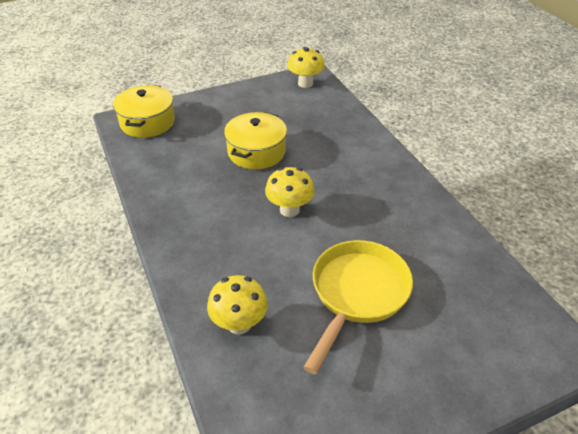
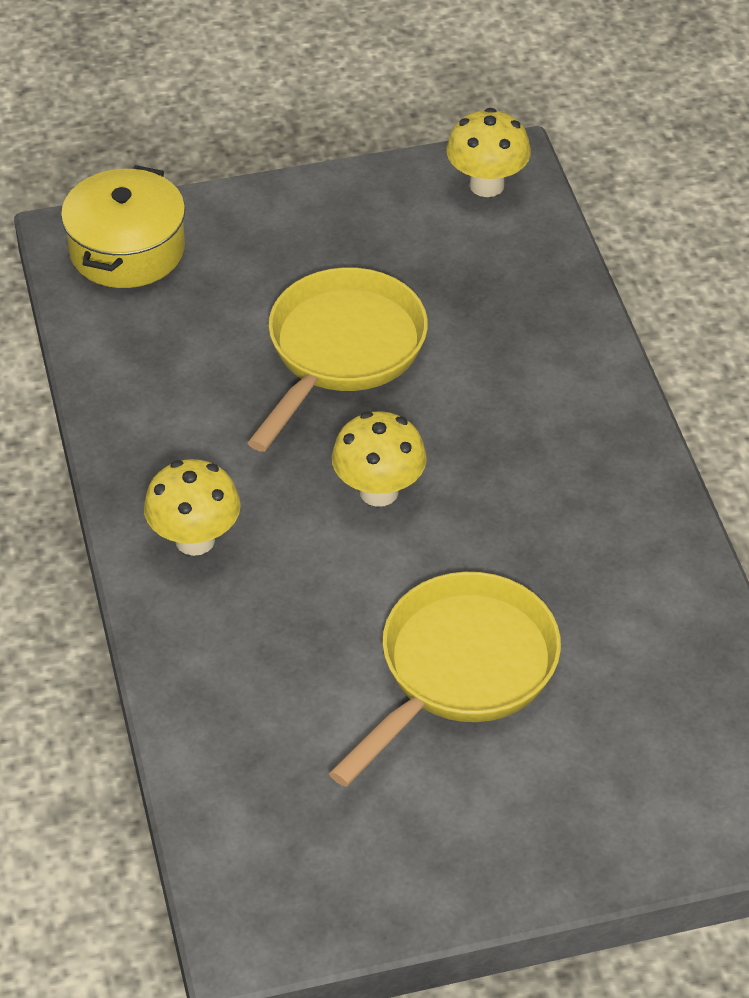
camera: 10 degrees right, 5 degrees up
(239, 324) = (244, 692): yellow mushroom -> yellow mushroom (195, 540)
(256, 152) = (341, 352): yellow pot -> yellow pan

